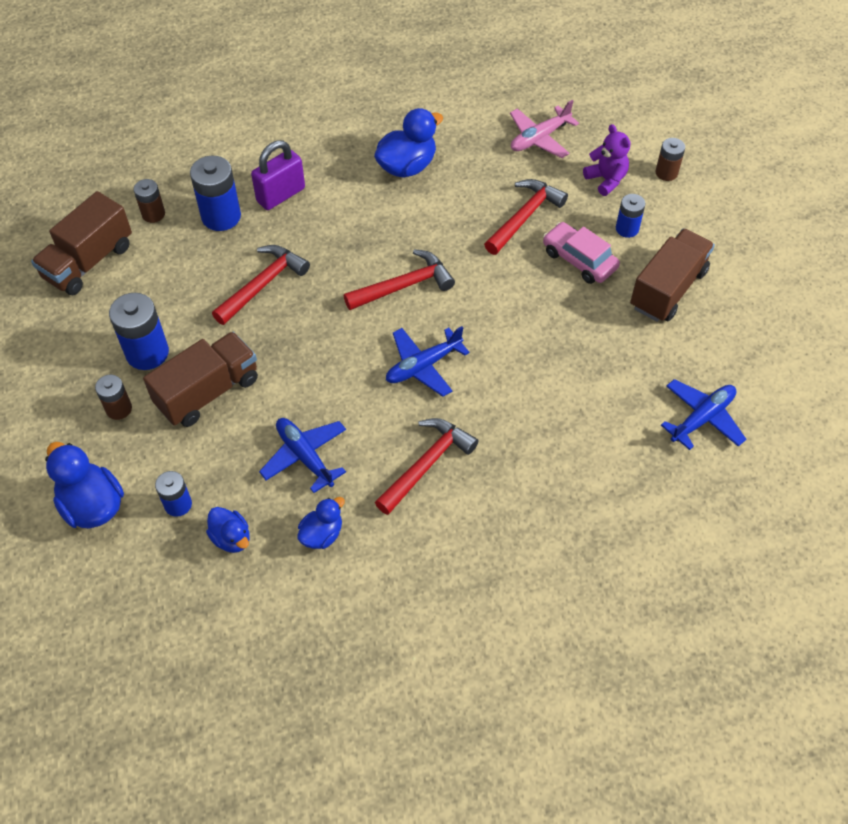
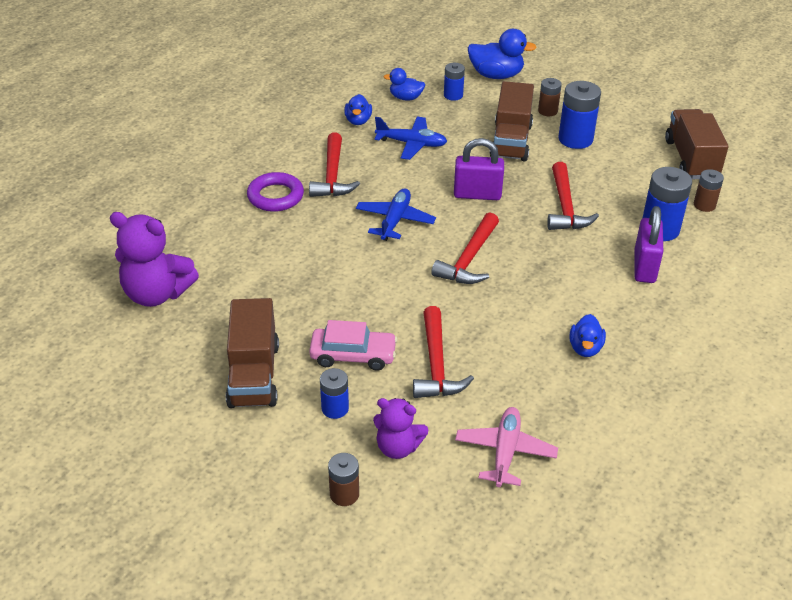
camera: 140 degrees right, 15 degrees down
(319, 347) = (477, 194): none -> purple padlock
(407, 166) = (585, 348): blue duck -> blue duck, size x0.60
(507, 472) = (275, 196): none -> purple ring
(702, 418) = (157, 294): blue plane -> purple teddy bear

